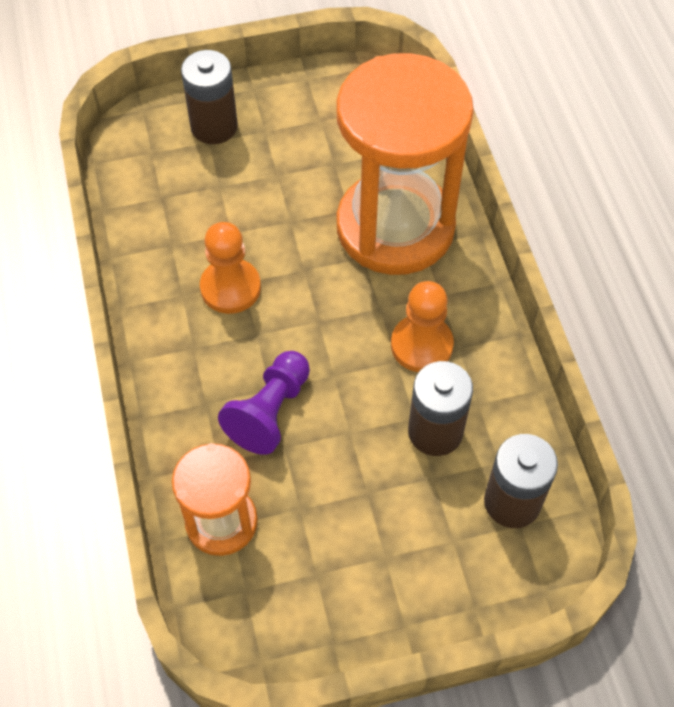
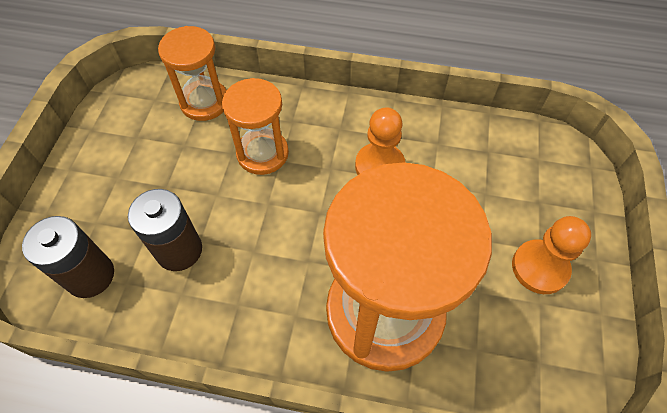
camera: 115 degrees right, 0 degrees up
(214, 126) = (556, 211): brown battery -> none
(270, 412) = (262, 153): purple pawn -> orange hourglass
(421, 345) = (256, 276): orange pawn -> orange pawn (539, 268)

